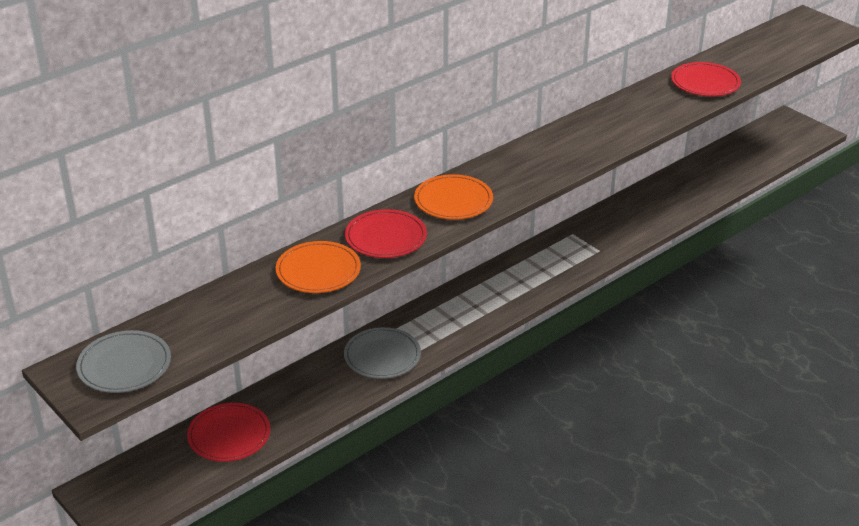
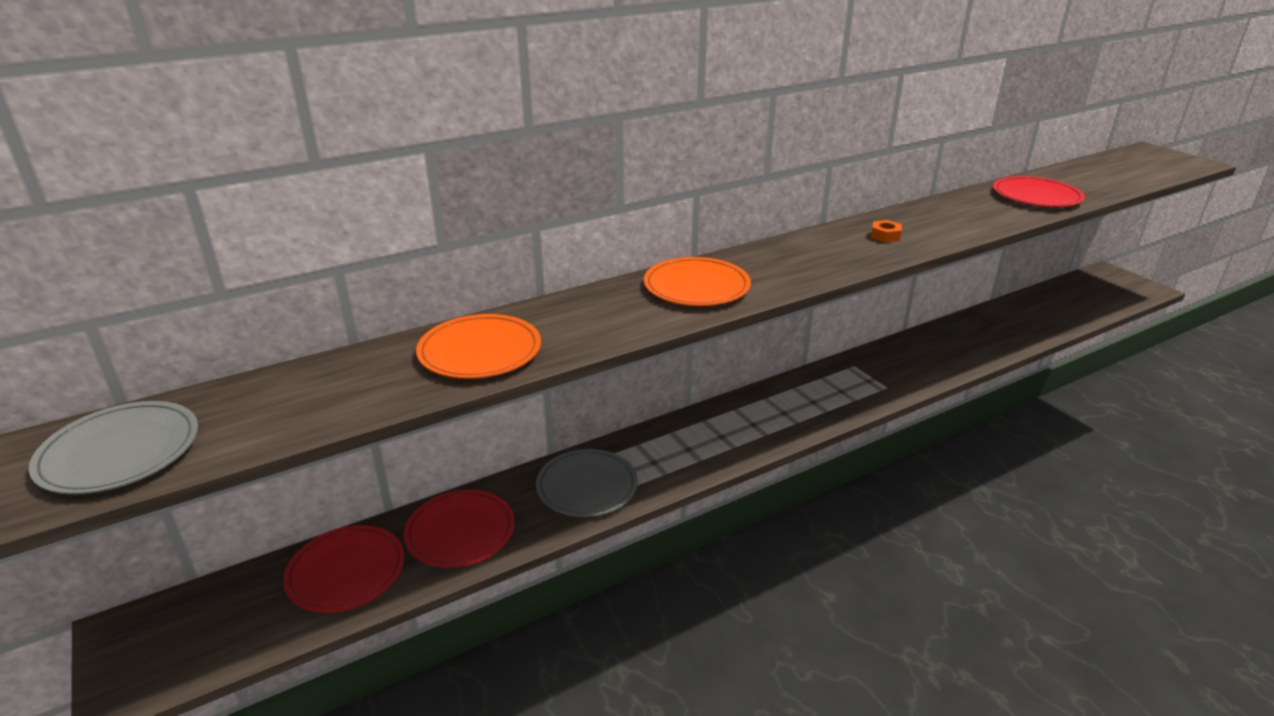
camera: 10 degrees right, 5 degrees down
(385, 237) = (591, 319): red plate -> red plate (460, 531)
(587, 137) = (885, 236): none -> orange nut

